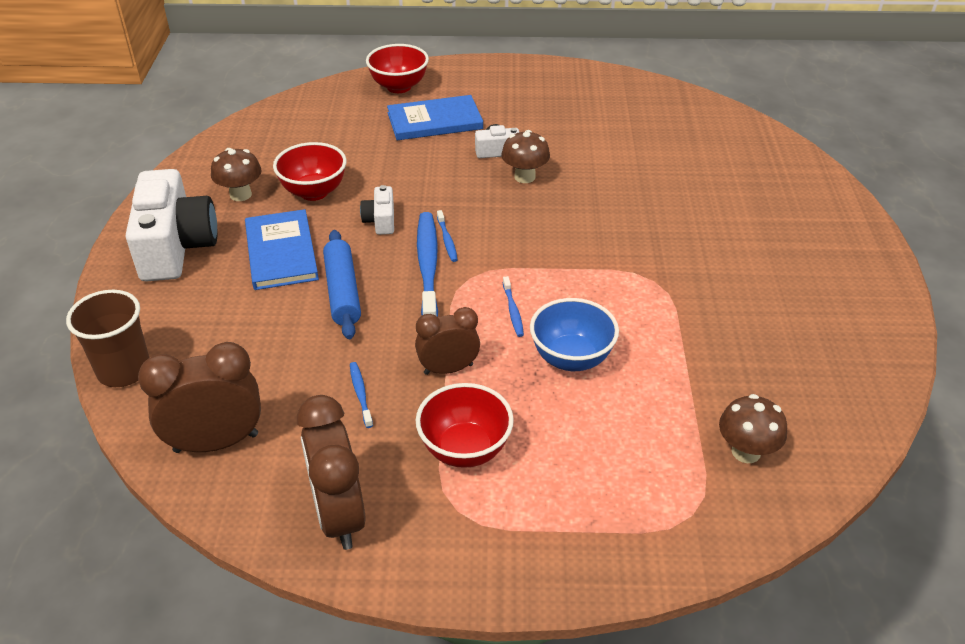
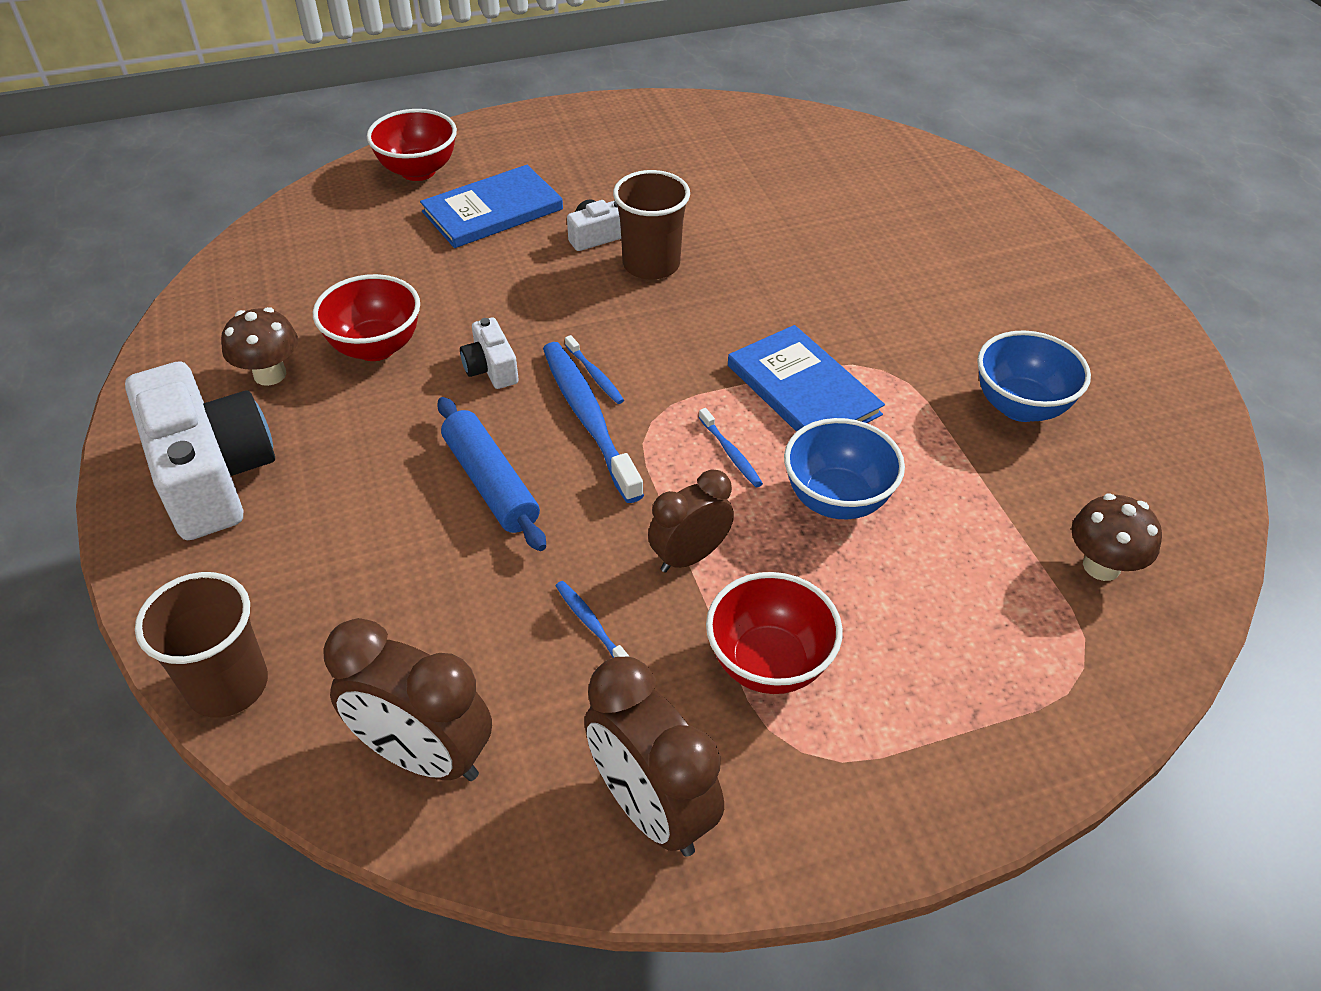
camera: 20 degrees left, 5 degrees up
(216, 443) = (424, 755): brown clock -> brown clock turned 120 degrees counterclockwise
(281, 252) = (373, 447): blue book -> blue book (803, 390)
(524, 177) = (651, 264): brown mushroom -> brown cup
(746, 329) = (1020, 406): none -> blue bowl

